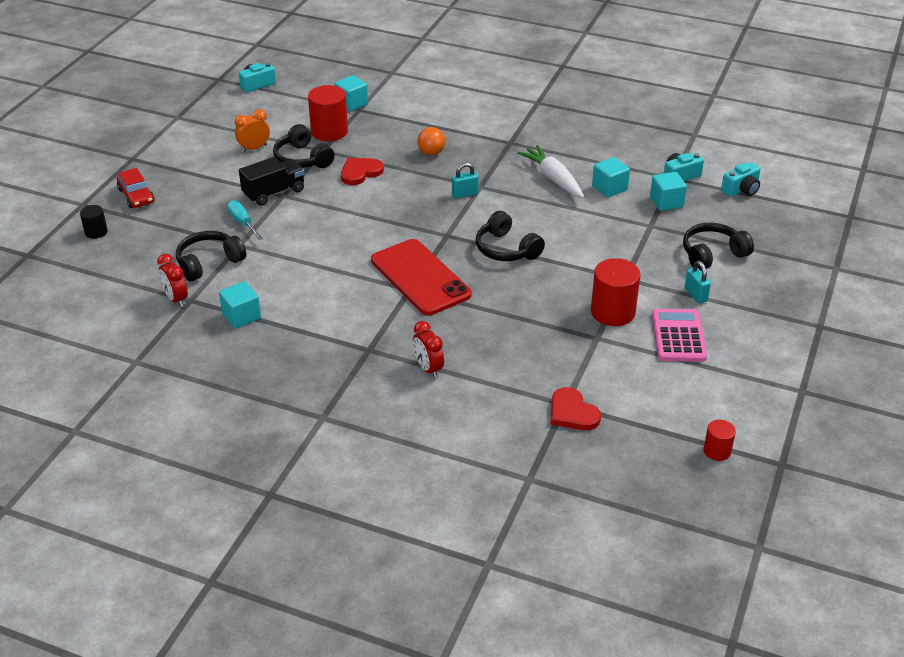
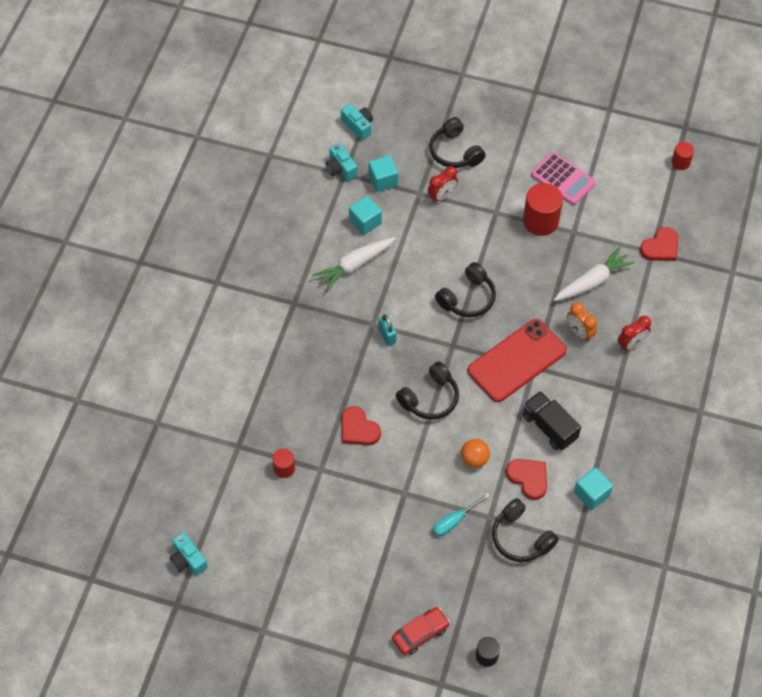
camera: 95 degrees left, 20 degrees up
(176, 299) = (577, 554): red clock -> red clock (442, 196)
(254, 148) = (322, 536): orange clock -> orange clock (579, 333)
(274, 193) = (401, 502): black truck -> black truck (549, 427)
(274, 273) = (528, 478): none -> red heart
(302, 159) = (338, 485): black headphones -> black headphones (430, 398)
(329, 131) = (284, 468): red cylinder -> red cylinder, size x0.54
(352, 104) = (226, 454): turquoise cube -> none
(431, 153) = (318, 369): orange ball -> orange ball (474, 459)
(522, 346) = (592, 281): none -> white carrot
(678, 336) = (562, 179): pink calculator -> pink calculator turned 135 degrees counterclockwise
(695, 295) = (510, 166): turquoise padlock -> none

